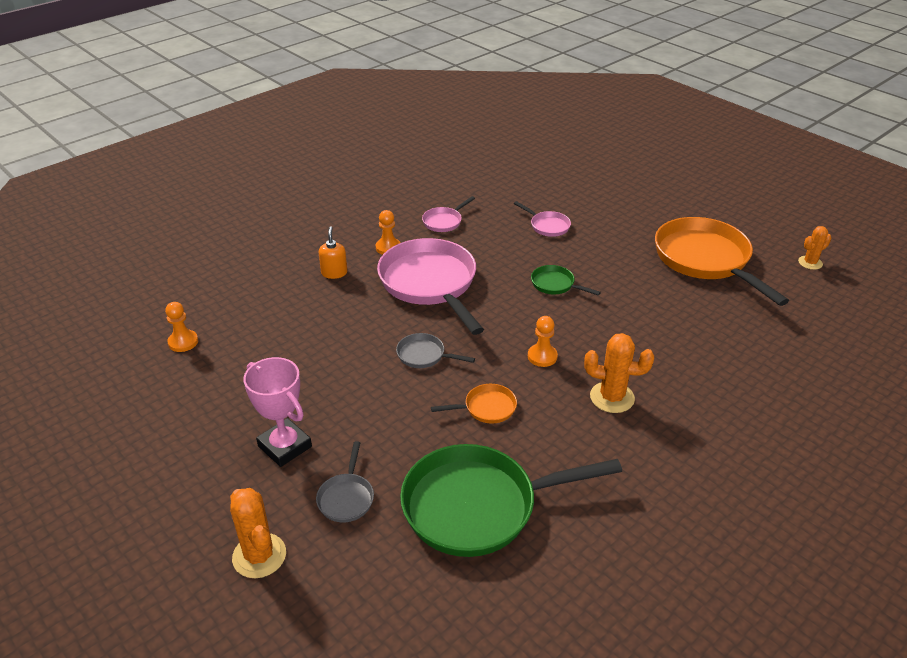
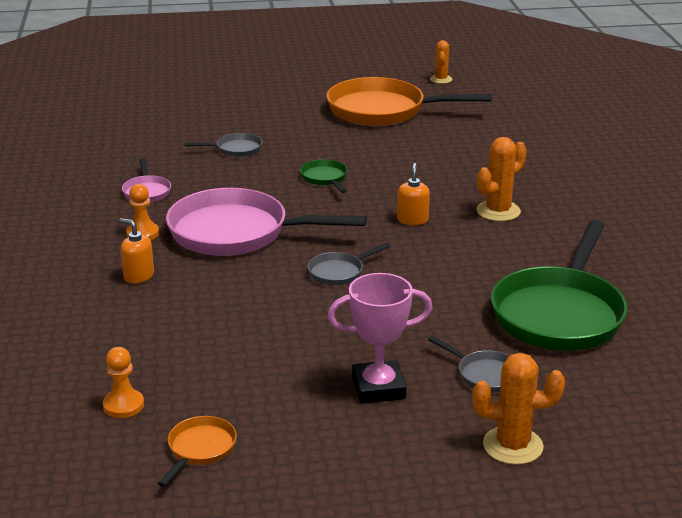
camera: 55 degrees left, 10 degrees down
(486, 408) = (447, 268): orange pan -> orange pan (200, 449)
(542, 356) = (412, 220): orange pawn -> orange soap dispenser
(547, 226) = (235, 149): pink pan -> grey pan
(555, 284) = (325, 178): green pan -> green pan turned 90 degrees clockwise

